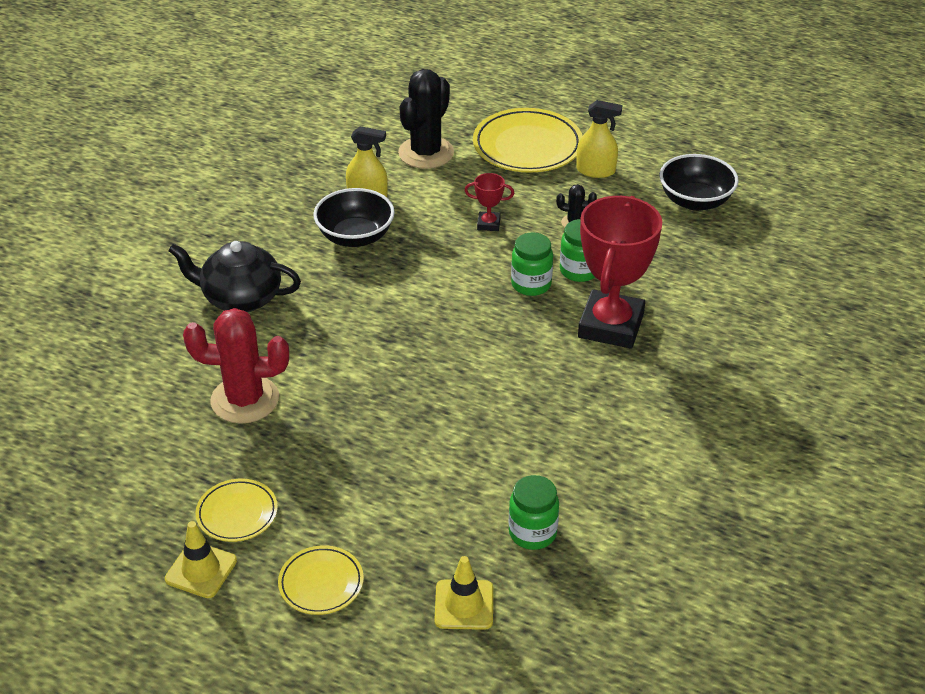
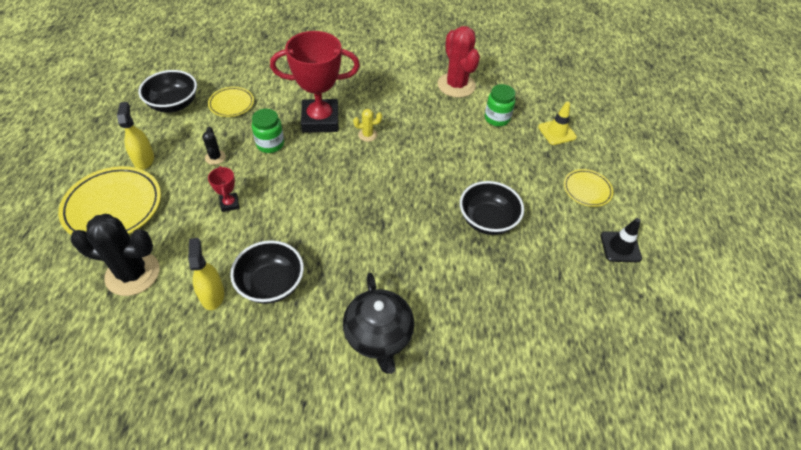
camera: 115 degrees left, 10 degrees up
(201, 570) = (620, 247): yellow traffic cone -> black traffic cone
(237, 513) = (572, 246): yellow plate -> yellow plate (231, 104)
(245, 400) = (482, 283): red cactus -> red cactus (456, 85)
(334, 441) = (487, 220): none -> black bowl
(531, 284) = (293, 164): green jar -> none
(558, 366) = (367, 135): none -> yellow cactus

